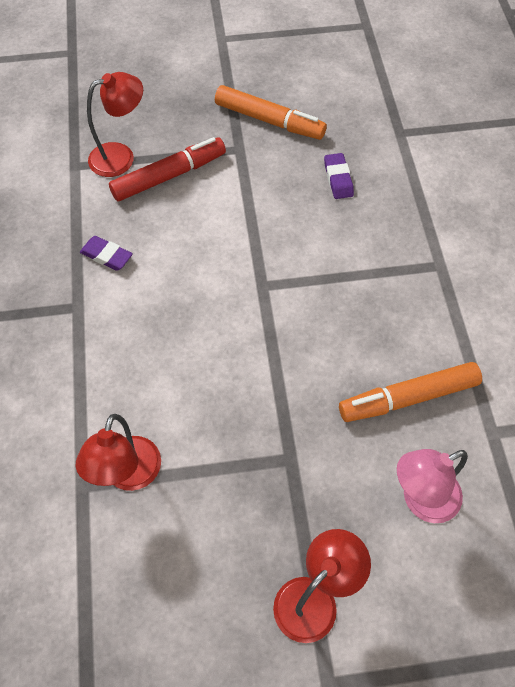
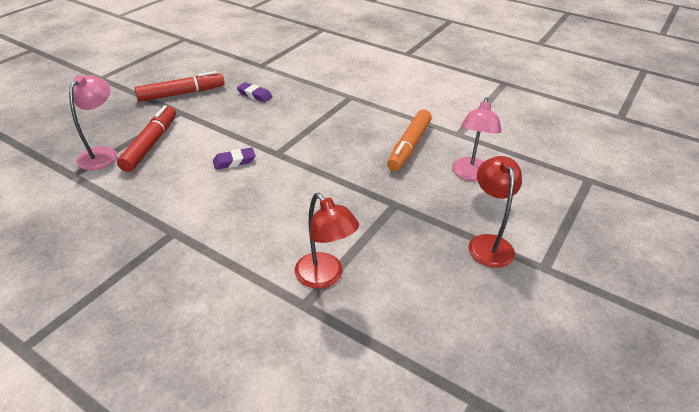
camera: 50 degrees left, 20 degrees down
(106, 256) = (159, 199): purple eraser -> purple eraser (234, 161)
(121, 156) = (102, 154): red lamp -> pink lamp
(269, 120) = (181, 93): orange marker -> red marker

